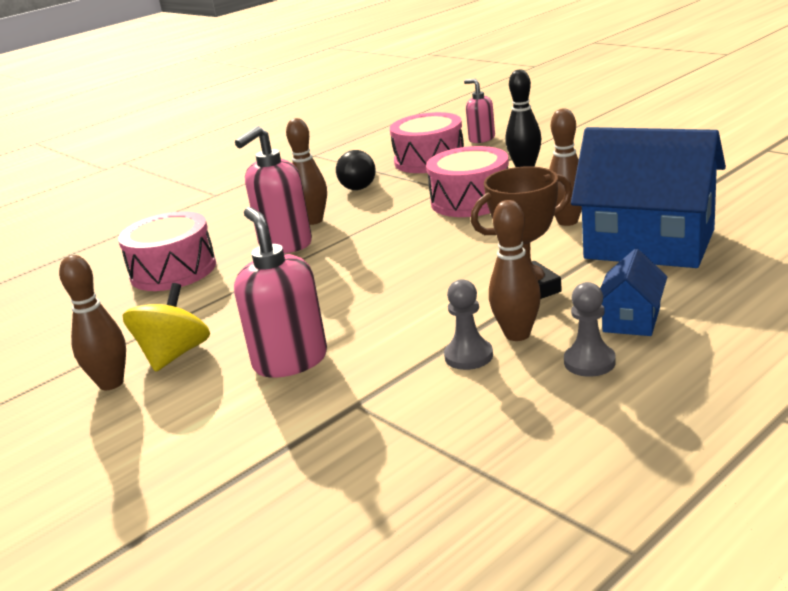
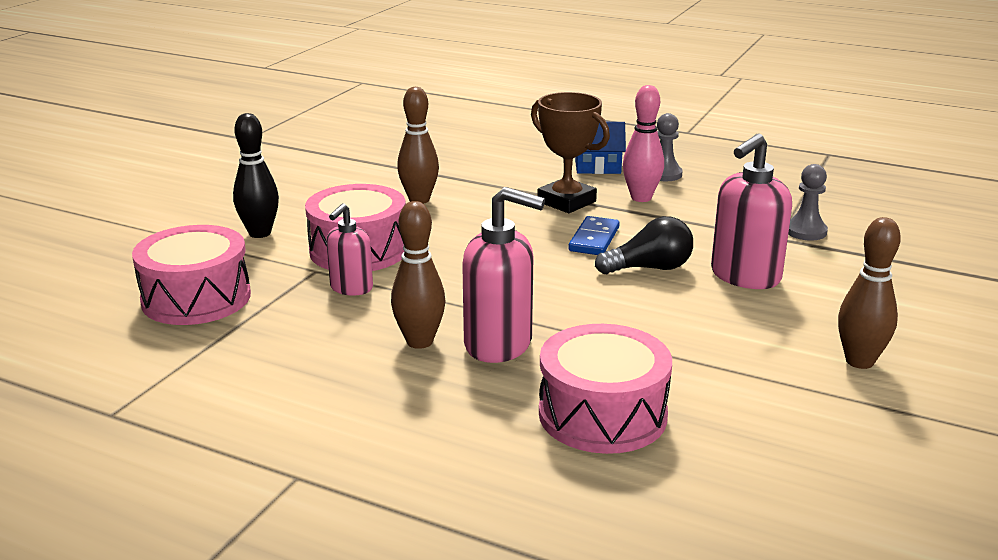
camera: 115 degrees left, 0 degrees up
(174, 355) = (784, 341): yellow spinning top -> none
(360, 184) = (282, 334): black light bulb -> black light bulb (649, 268)
(426, 295) = (594, 239): none -> blue domino
(468, 356) = (683, 210): grey pawn -> grey pawn (805, 231)
(481, 139) = (120, 274): pink soap dispenser -> pink soap dispenser (351, 288)
(517, 334) = (641, 198): brown bowling pin -> pink bowling pin
(649, 244) = (466, 168): blue house -> none

